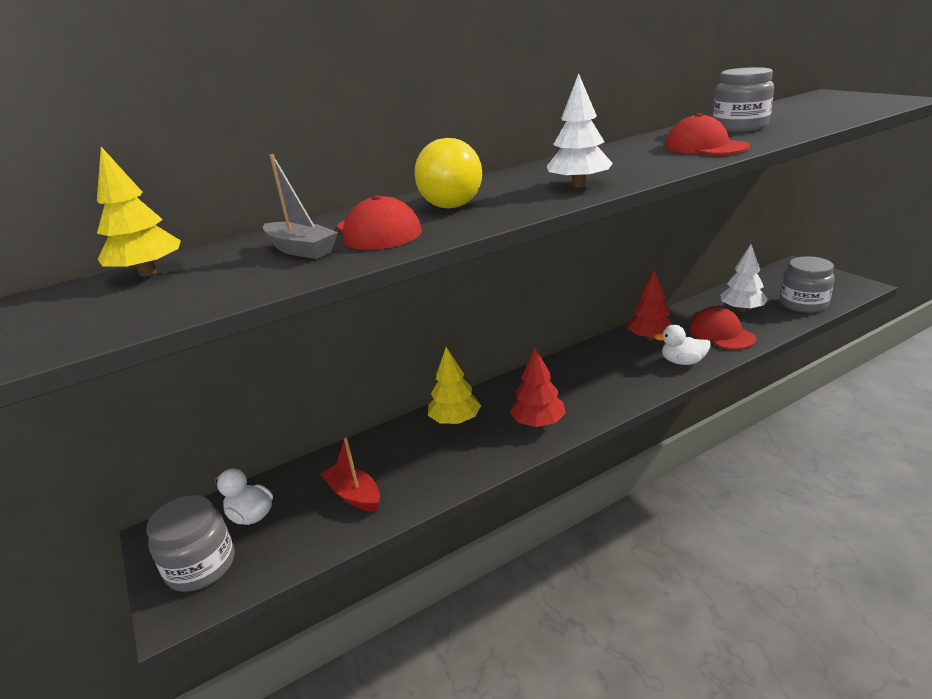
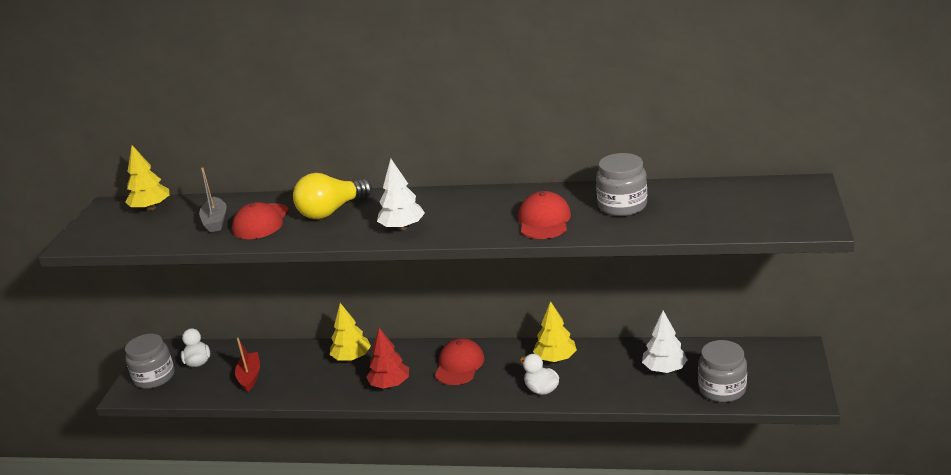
camera: 40 degrees right, 0 degrees up
(650, 337) = (555, 358): red tree -> yellow tree
(721, 333) = (609, 381): red cap -> red cap (459, 365)

